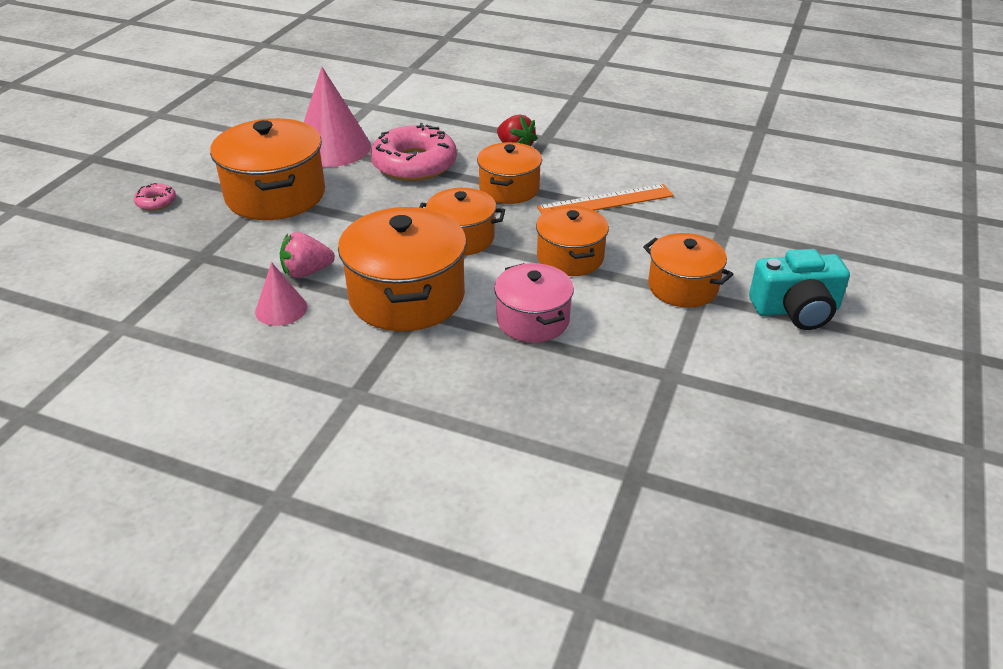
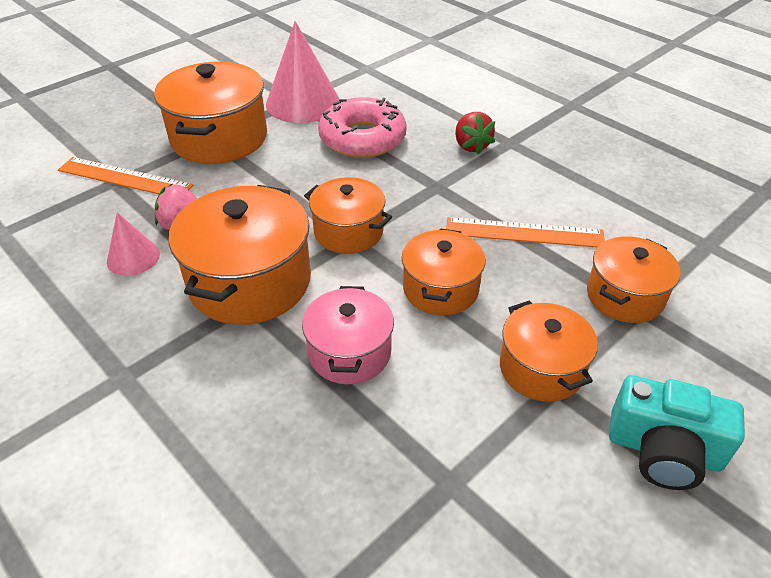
camera: 25 degrees right, 5 degrees up
(156, 202) = (122, 118): pink donut -> none
(209, 250) = (124, 178): none -> orange ruler
(509, 189) = (434, 189): orange pot -> orange pot (625, 296)

